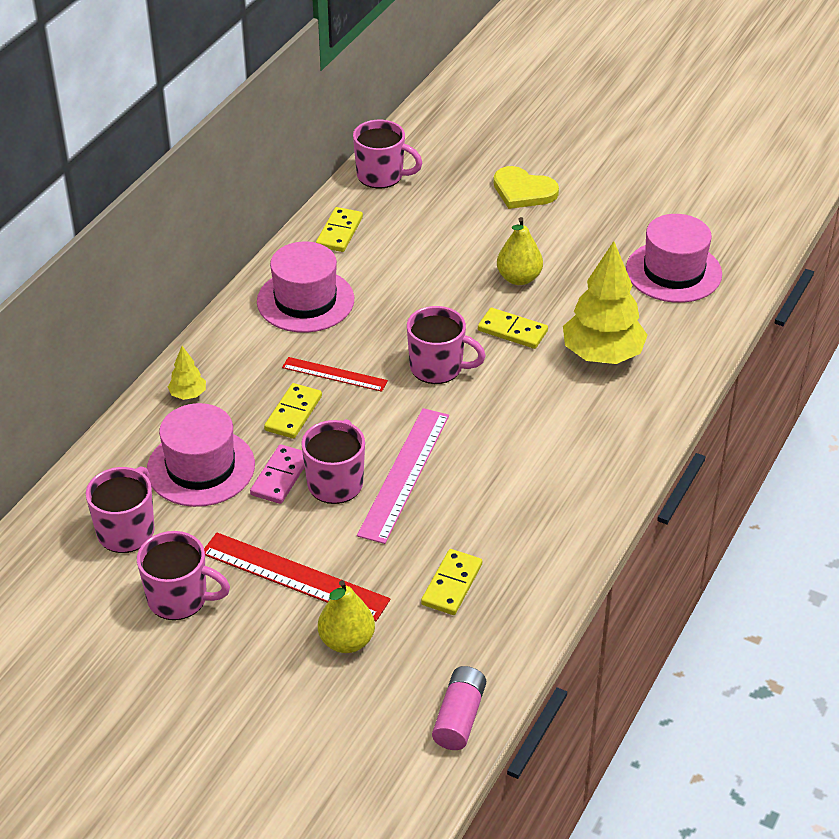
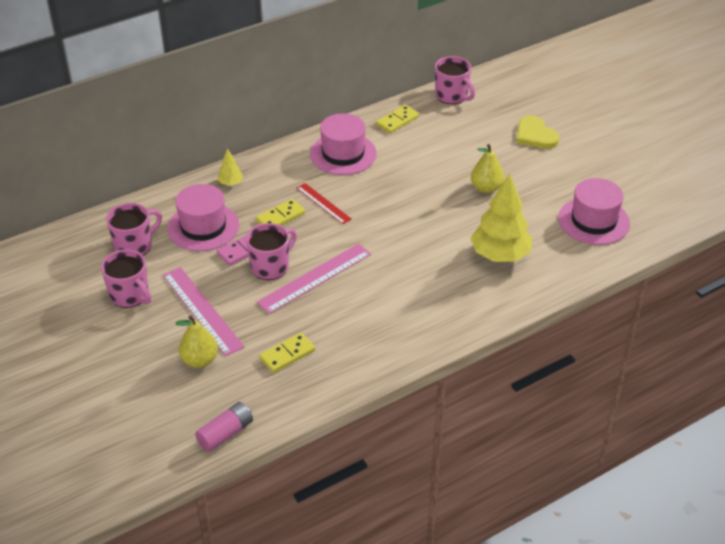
camera: 30 degrees right, 0 degrees up
(294, 576) = (202, 310): red ruler -> pink ruler
(438, 368) = (388, 223): pink mug -> none
(512, 331) = (454, 218): yellow domino -> none

